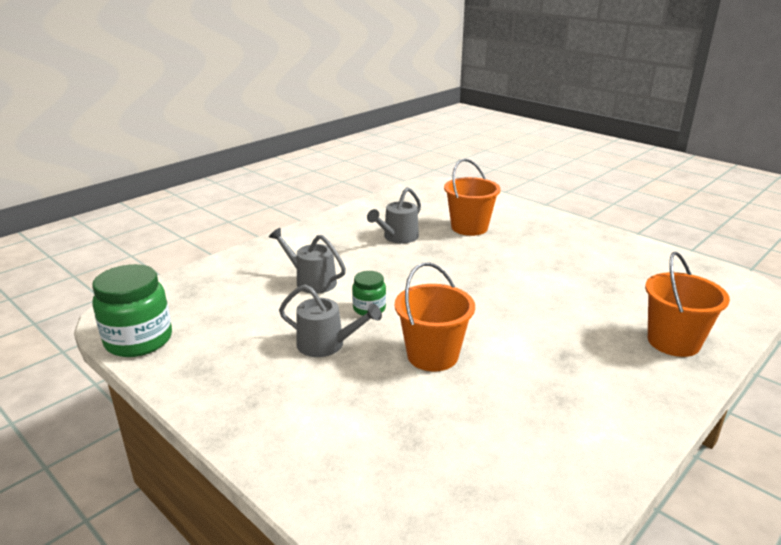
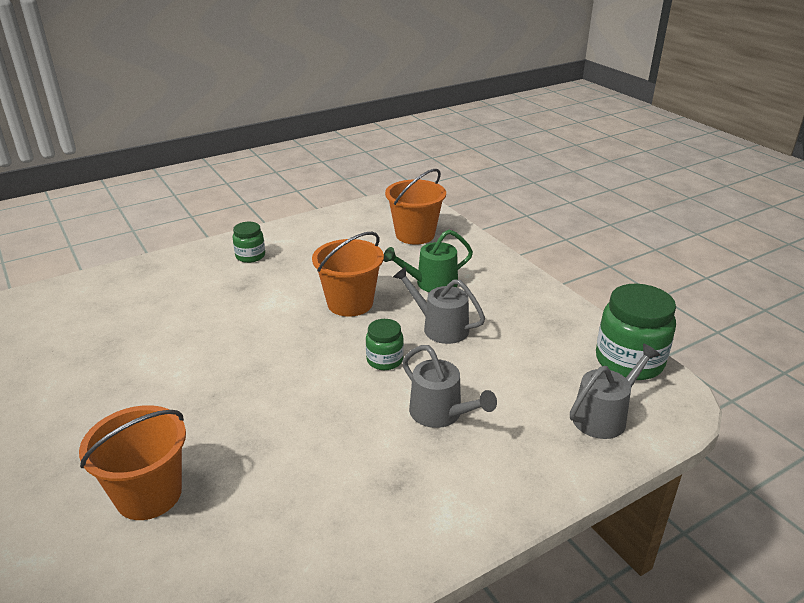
camera: 165 degrees left, 5 degrees up
(350, 397) = (431, 283): none -> green watering can
(398, 237) = (281, 490): grey watering can -> grey watering can (604, 416)
(605, 400) = (250, 256): none -> green jar
(673, 342) = (140, 283): orange bucket -> orange bucket (415, 234)

